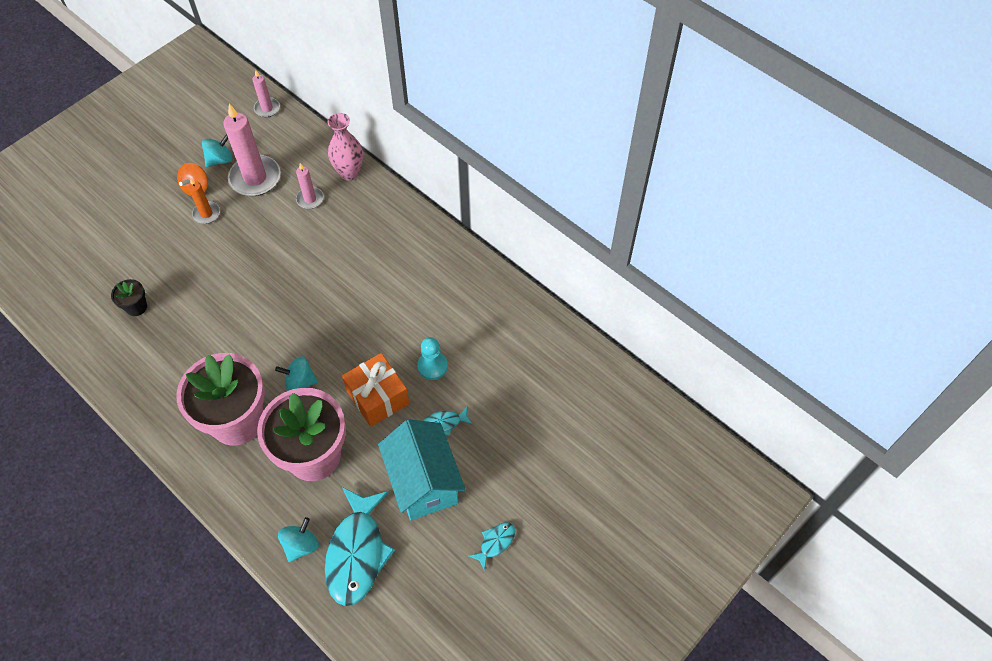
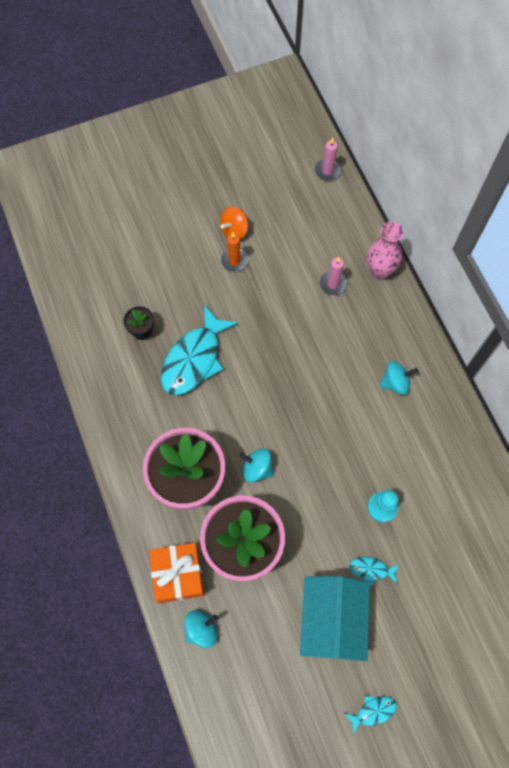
camera: 25 degrees right, 10 degrees up
(220, 160) = (266, 209): turquoise spinning top -> turquoise spinning top (395, 383)
(255, 178) = (290, 241): pink candle -> none
(357, 553) = (247, 660): turquoise fish -> turquoise fish (194, 359)
(378, 397) = (321, 516): orange gift -> orange gift (178, 575)

